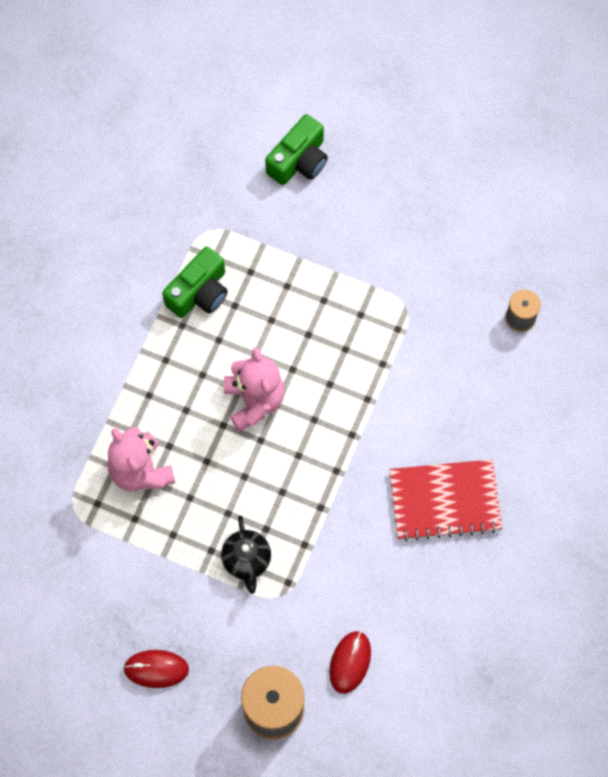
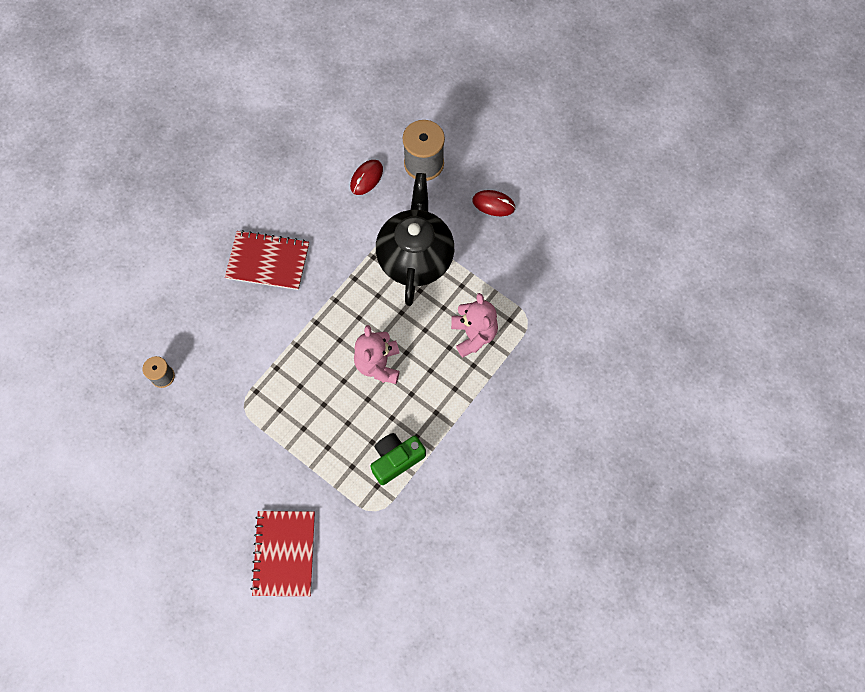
camera: 165 degrees left, 0 degrees up
(247, 560) = (415, 256): black teapot -> black teapot, size x2.20
(299, 161) = (284, 553): green camera -> red notebook

